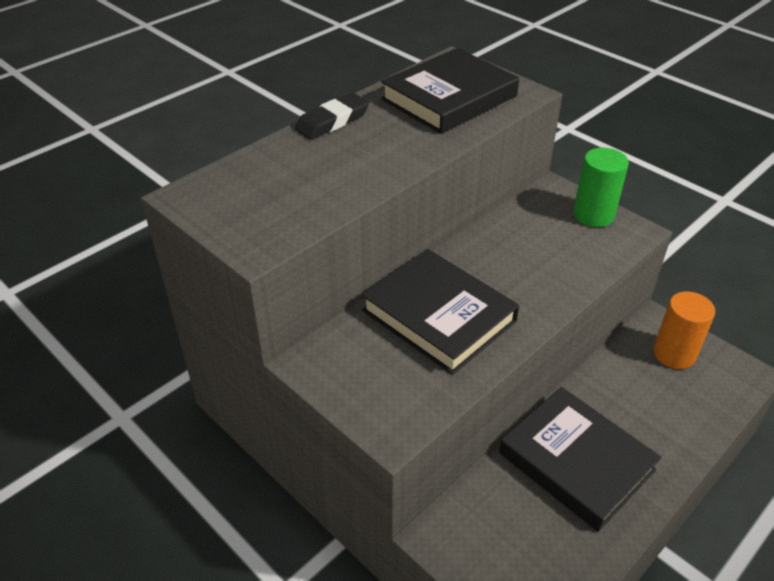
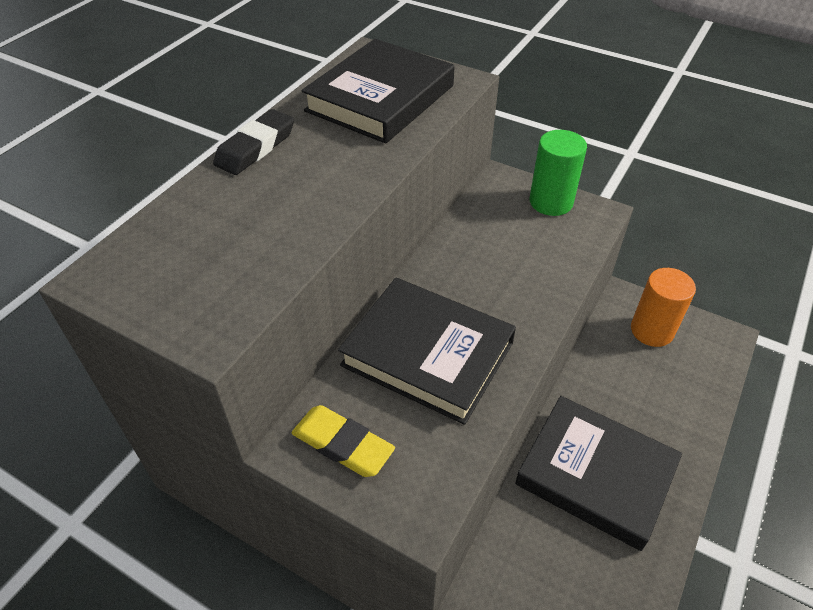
camera: 15 degrees left, 5 degrees up
(346, 368) = (342, 444): none -> yellow eraser

